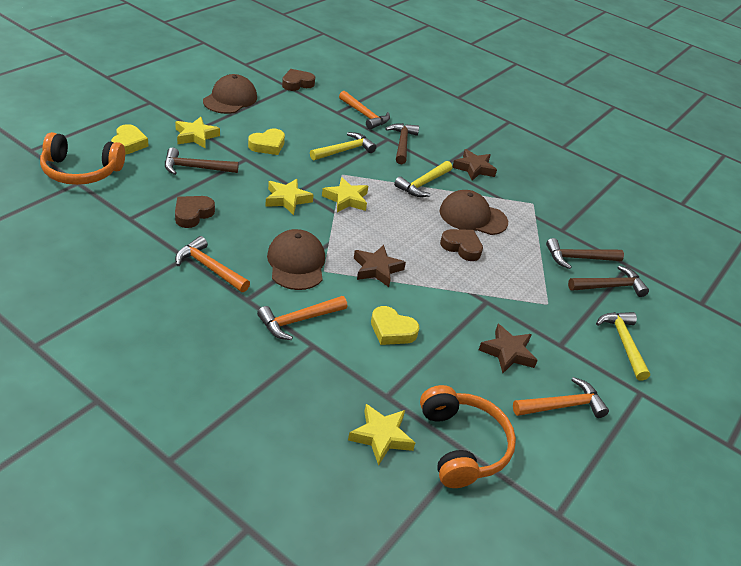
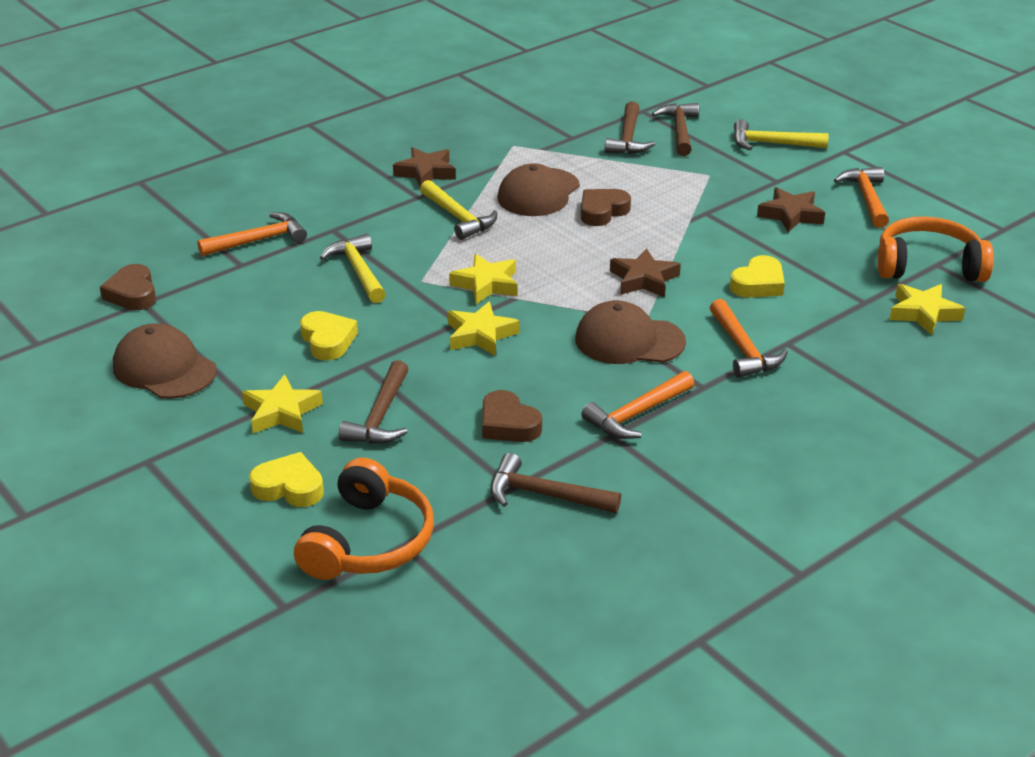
camera: 70 degrees left, 5 degrees down
(402, 144) = (350, 219): brown hammer -> brown hammer (544, 495)

